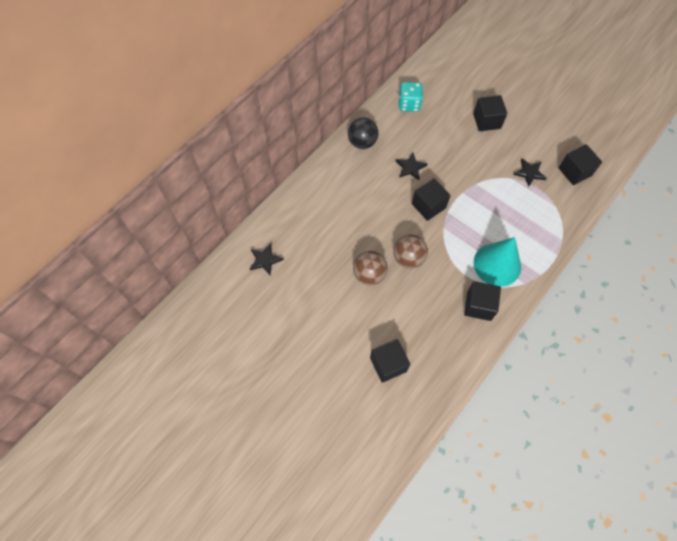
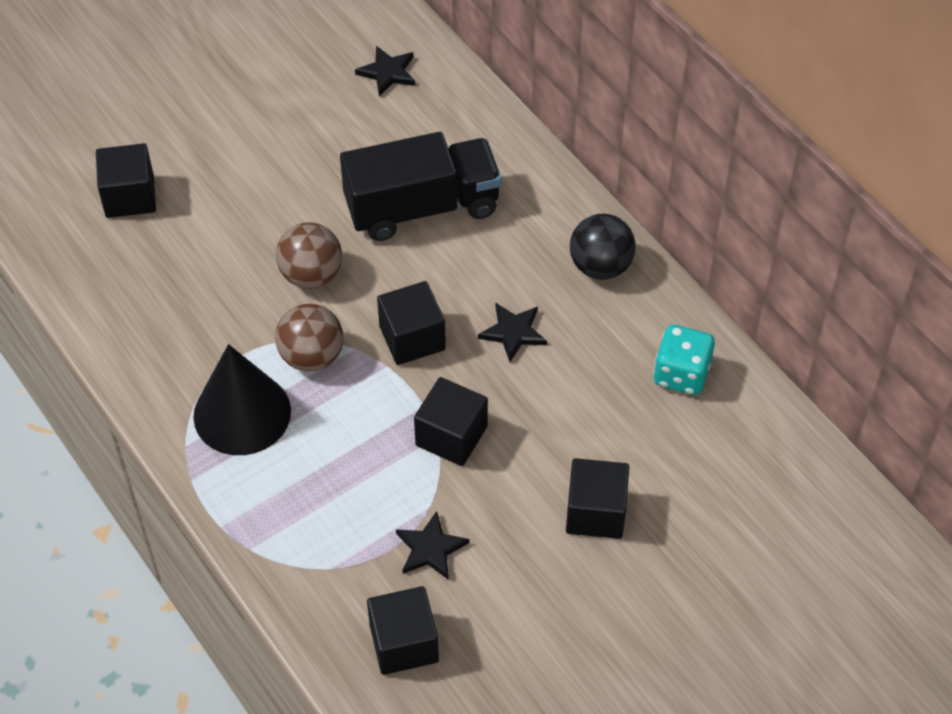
camera: 105 degrees right, 10 degrees down
(351, 221) = (422, 207): none -> black truck
(369, 274) = (302, 209): brown ball -> brown ball (311, 356)
(479, 306) = (173, 356): black cube -> black cube (451, 436)
(497, 264) = (242, 413): turquoise cone -> black cone

